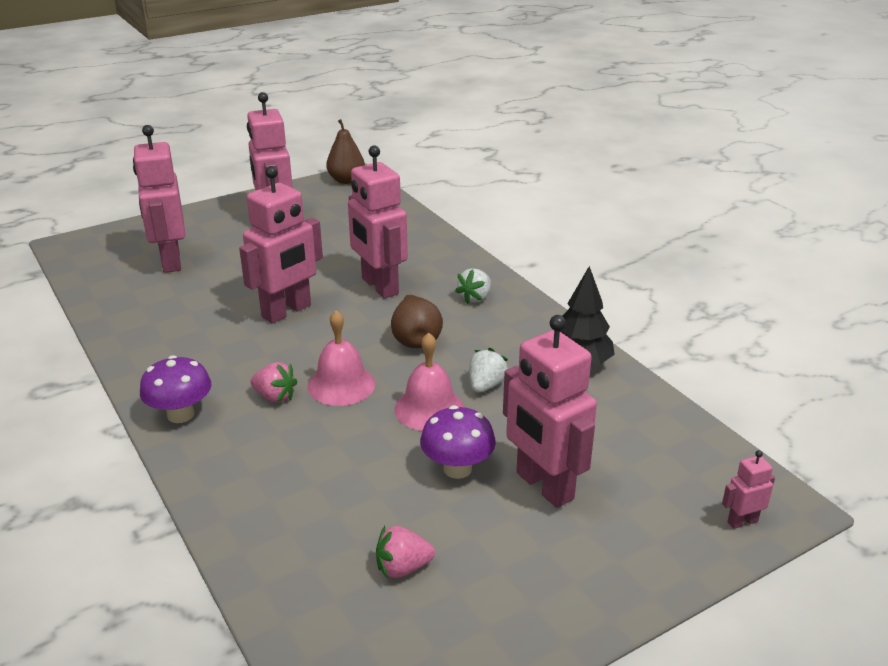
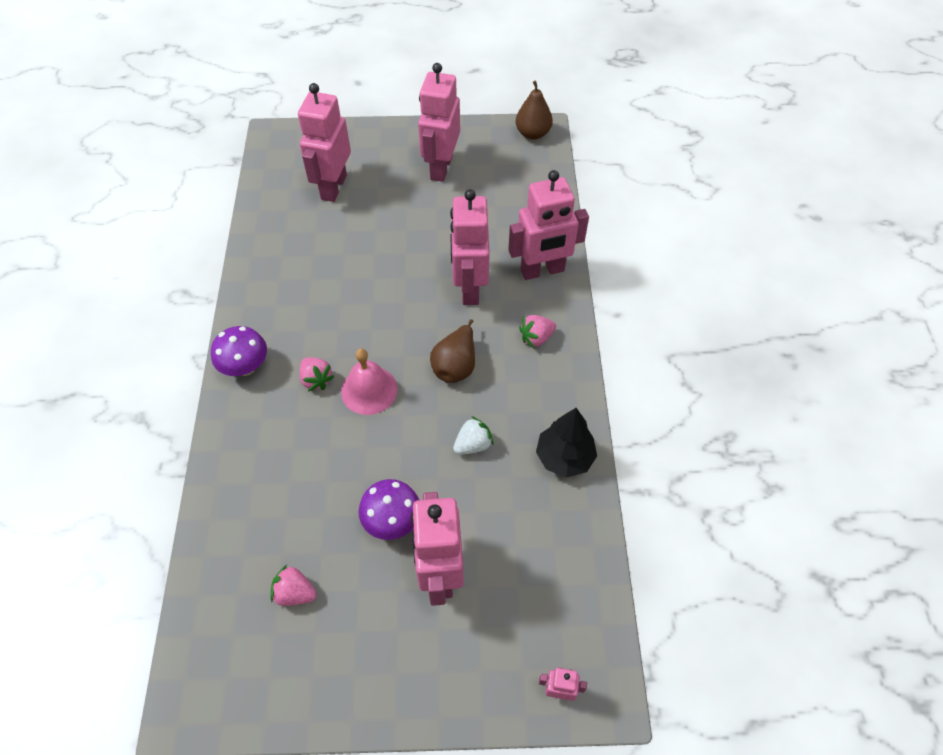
camera: 30 degrees right, 25 degrees up
(287, 311) = (381, 287): pink robot -> pink robot (542, 271)
(429, 409) = (414, 448): pink bell -> none
(475, 298) = (536, 338): white strawberry -> pink strawberry

